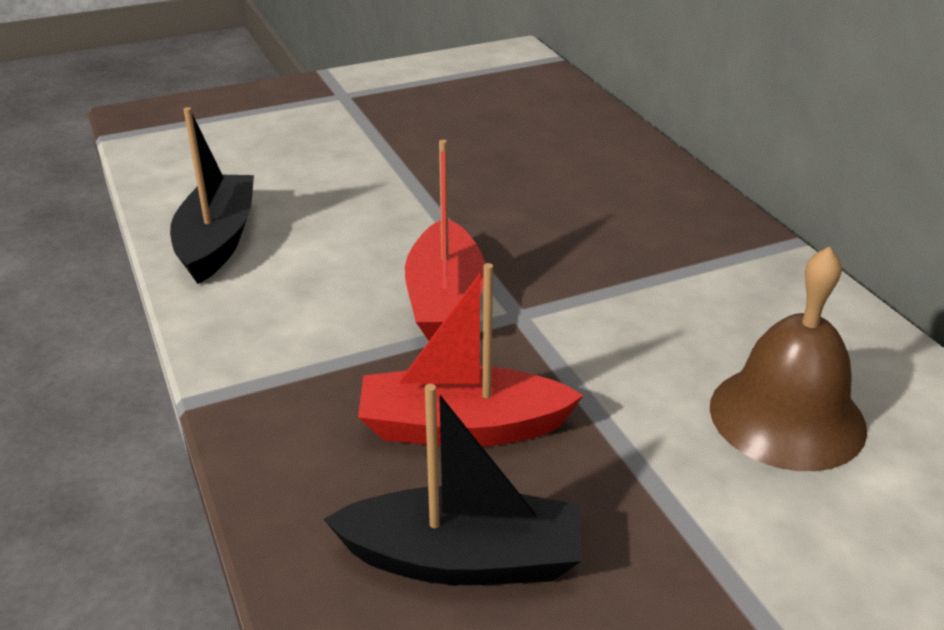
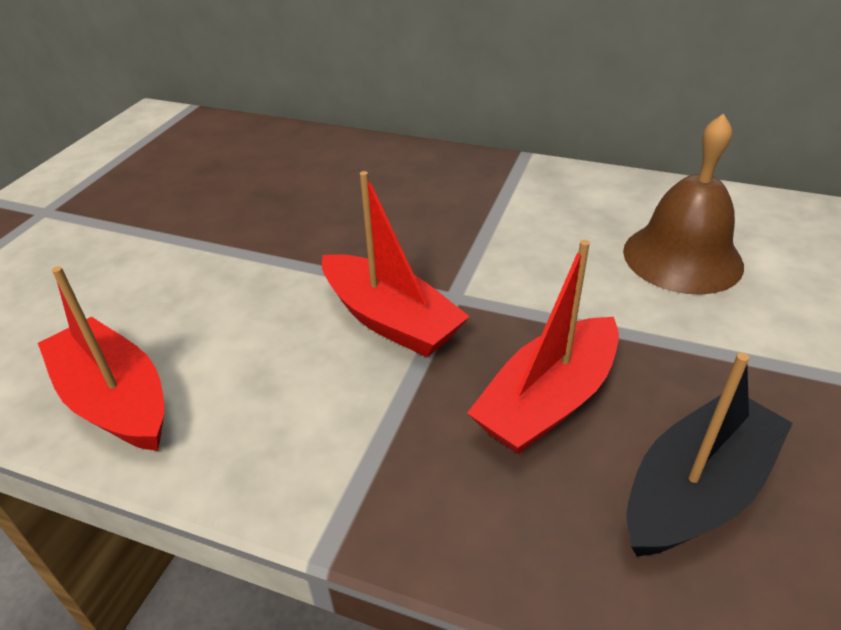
camera: 45 degrees left, 5 degrees up
(217, 241) = (115, 400): black boat -> red boat

